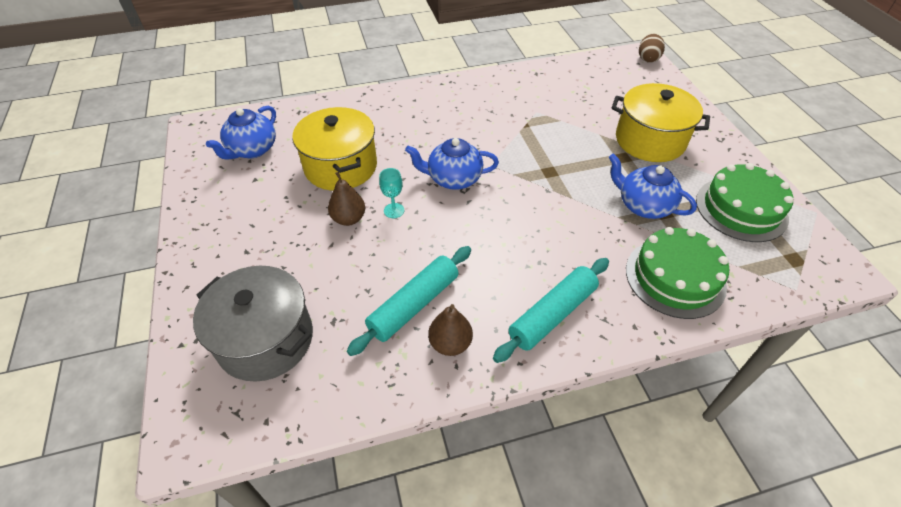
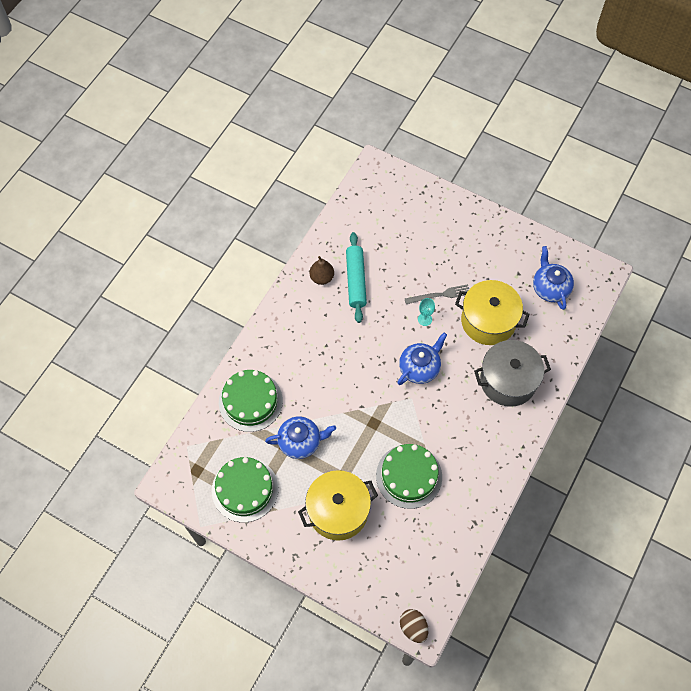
camera: 135 degrees right, 15 degrees up
(265, 339) = (396, 215): grey pot -> grey pot (508, 381)
(349, 219) = (440, 295): brown pear -> grey fork
(552, 314) = (292, 329): turquoise rolling pin -> none
(558, 122) = (409, 476): none -> green cake

